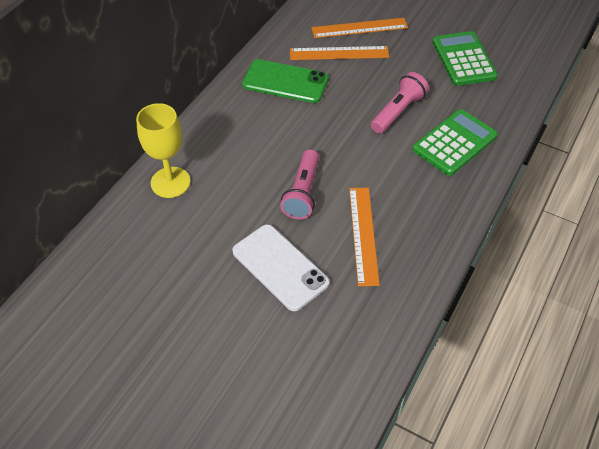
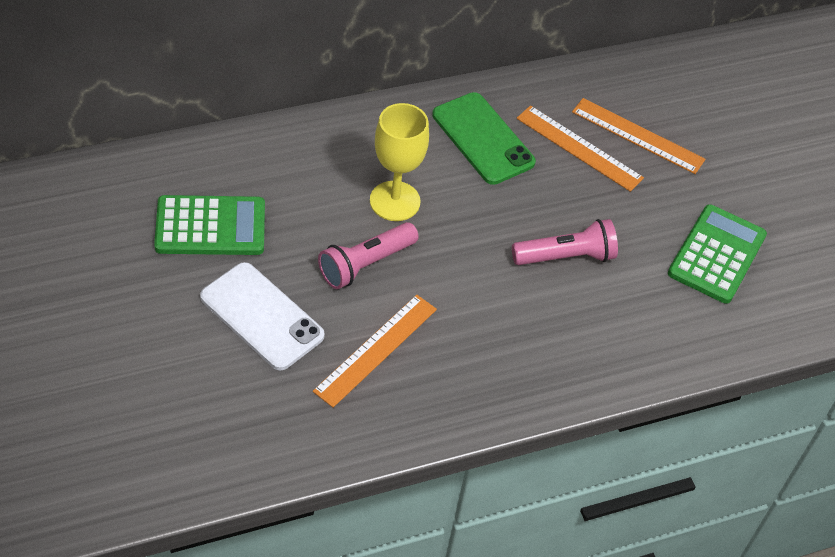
camera: 35 degrees right, 0 degrees up
(170, 182) = (253, 159): yellow goblet -> yellow goblet (395, 201)
(280, 267) = (261, 316): white phone -> white phone turned 45 degrees counterclockwise
(454, 143) = (587, 334): green calculator -> green calculator (210, 226)

